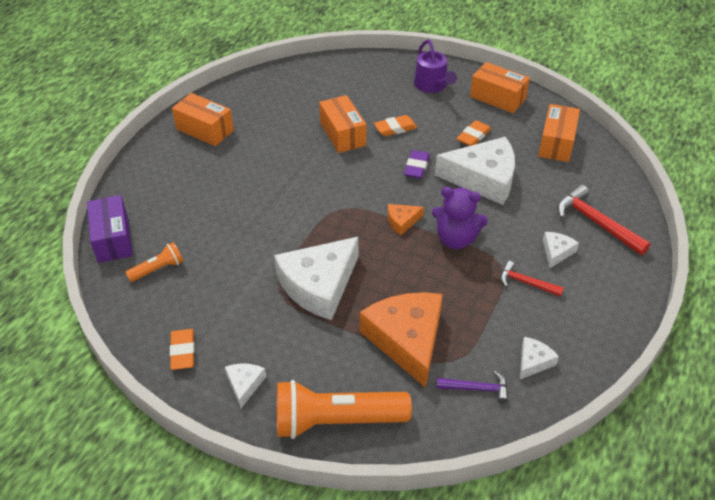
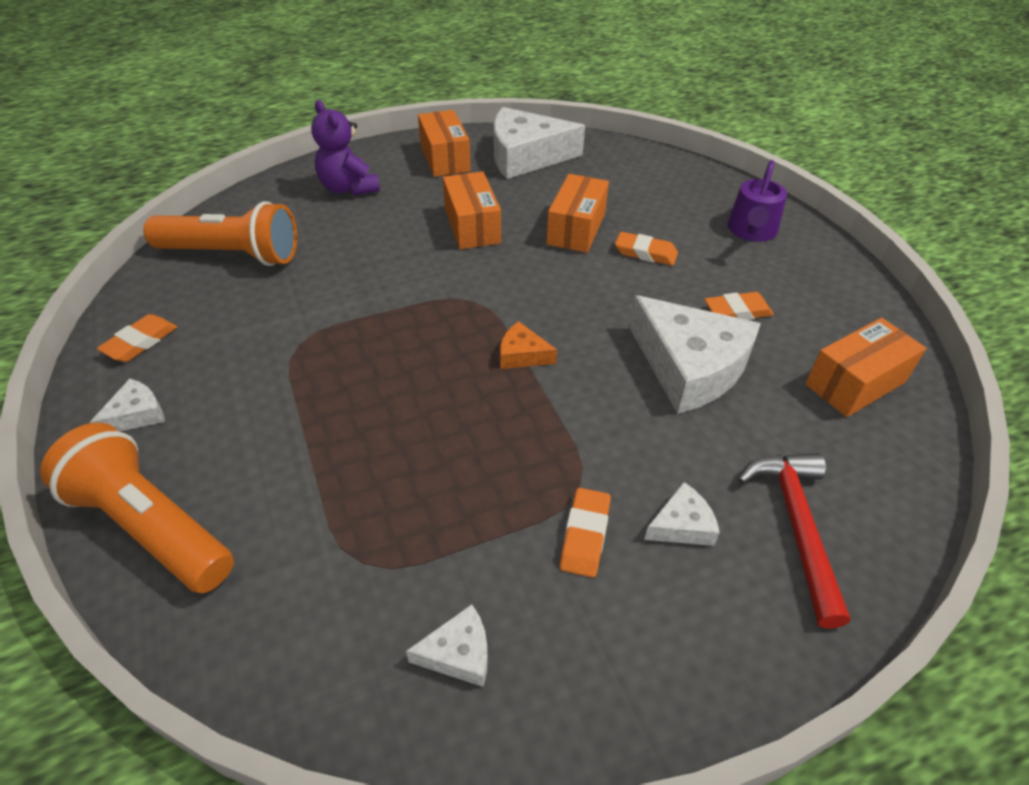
camera: 40 degrees right, 0 degrees up
(113, 239) = (238, 208): purple box -> none
(158, 269) = (233, 254): orange flashlight -> orange flashlight, size x2.03
(319, 285) = (343, 364): white cheese -> white cheese (526, 156)
(407, 340) = (346, 493): orange cheese -> none
(416, 167) = (618, 306): purple eraser -> none
(456, 239) = (561, 416): purple teddy bear -> purple teddy bear (348, 188)
(476, 389) = (340, 625): purple hammer -> none
(497, 98) = (828, 285): orange box -> orange box (472, 226)
(526, 283) = (585, 535): red hammer -> orange eraser

